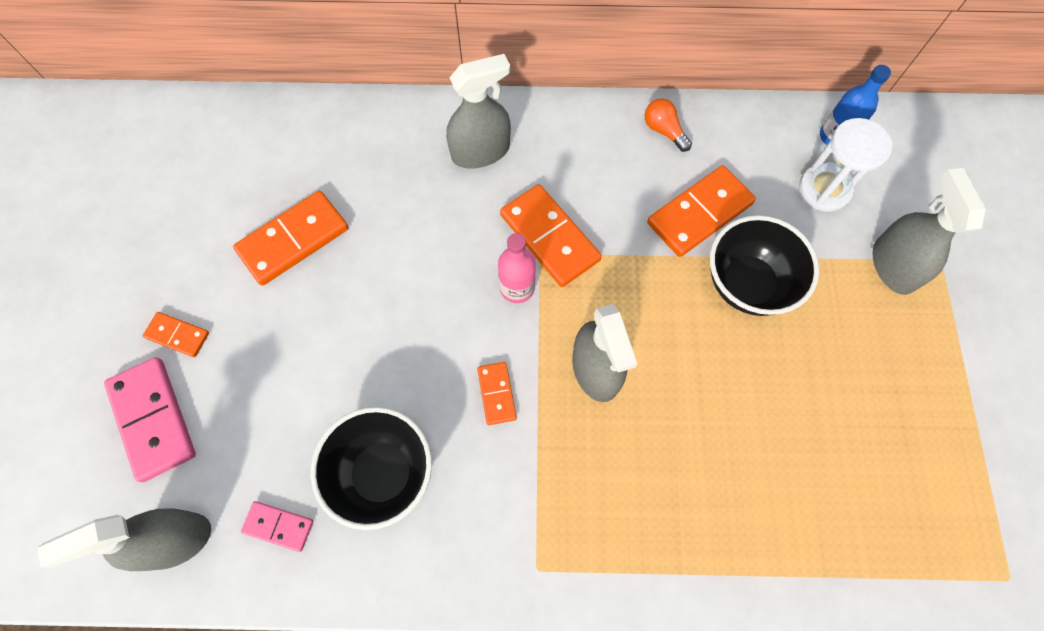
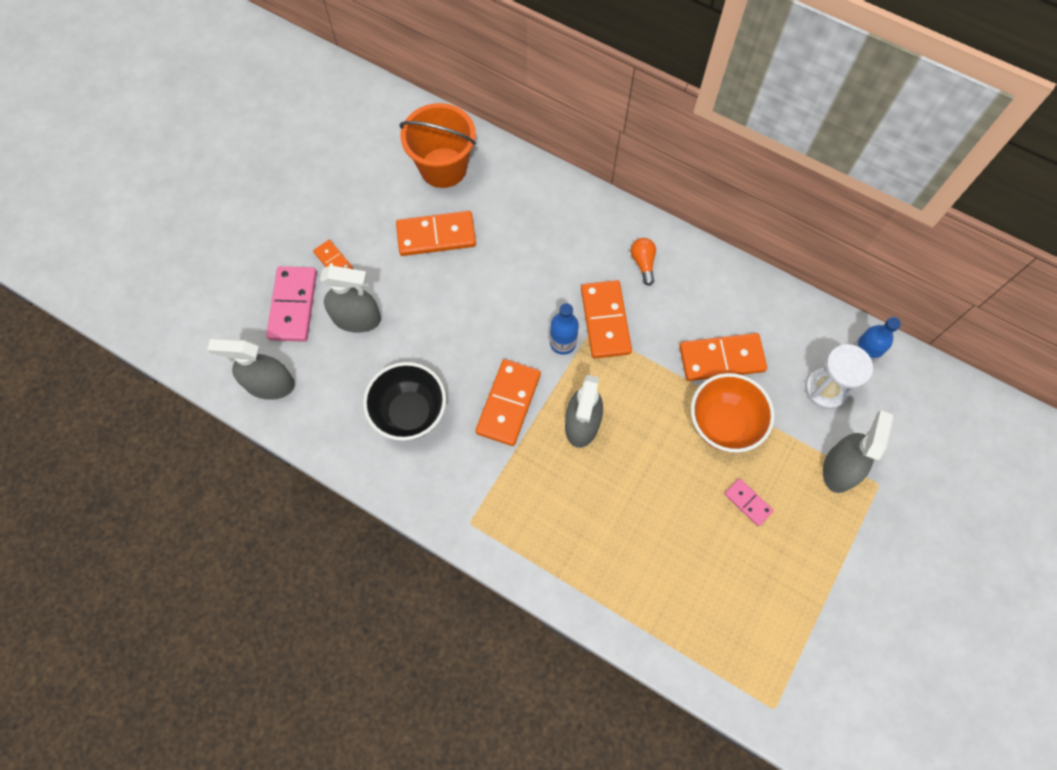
camera: 30 degrees right, 0 degrees up
(257, 157) = (443, 167): none -> orange bucket
(278, 526) = (332, 409): pink domino -> pink domino (747, 502)
(480, 151) = (594, 237): grey spray bottle -> grey spray bottle (357, 318)
(496, 394) = (508, 403): orange domino -> orange domino, size x1.86
(517, 288) = (562, 343): pink bottle -> blue bottle
(664, 131) = (734, 287): orange light bulb -> orange light bulb (643, 263)
(747, 284) = (723, 424): black bowl -> orange bowl

